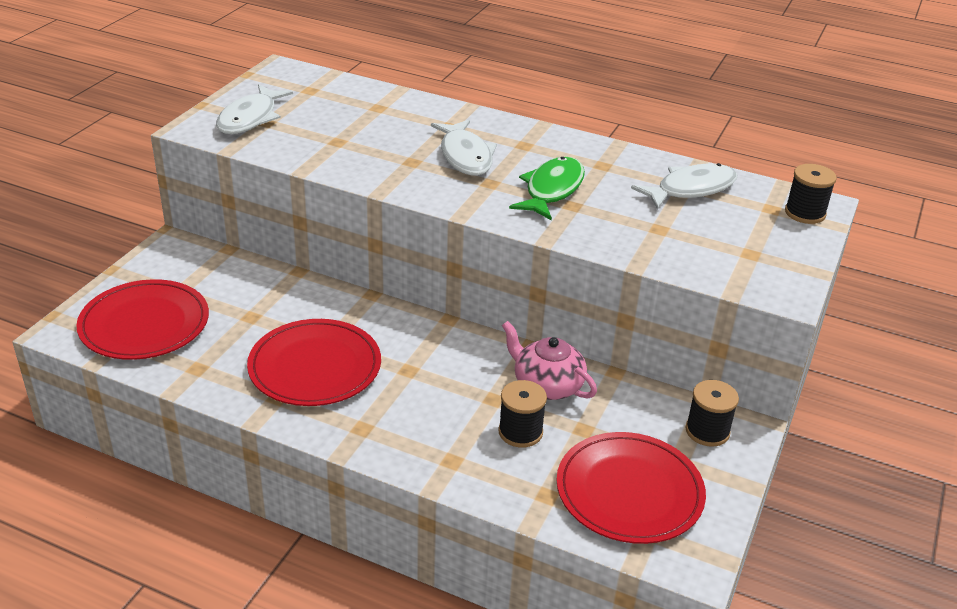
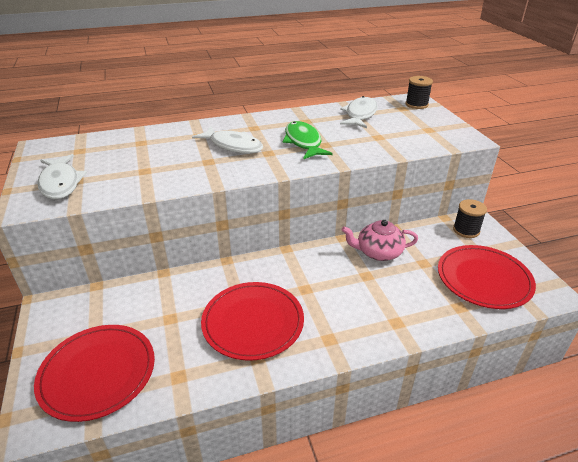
camera: 40 degrees left, 0 degrees up
(520, 432) = (402, 284): black spool -> none

